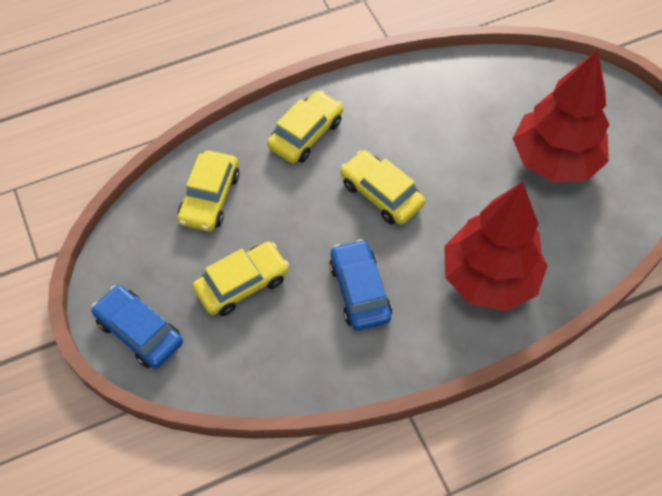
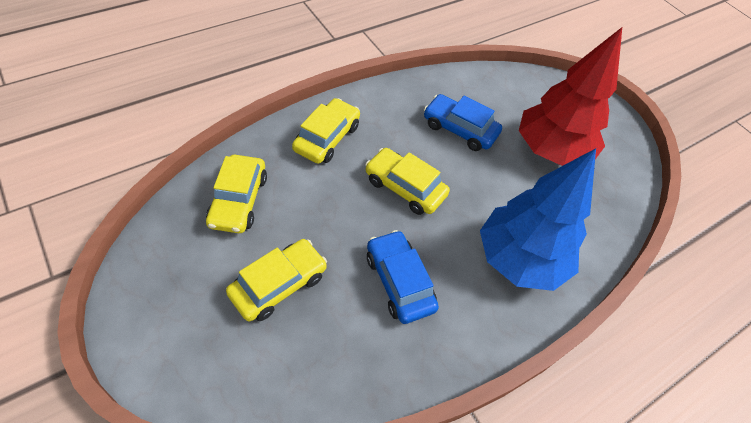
camera: 15 degrees left, 5 degrees down
(139, 332) = (168, 347): blue car -> blue car (459, 129)
(489, 278) = (519, 260): red tree -> blue tree

